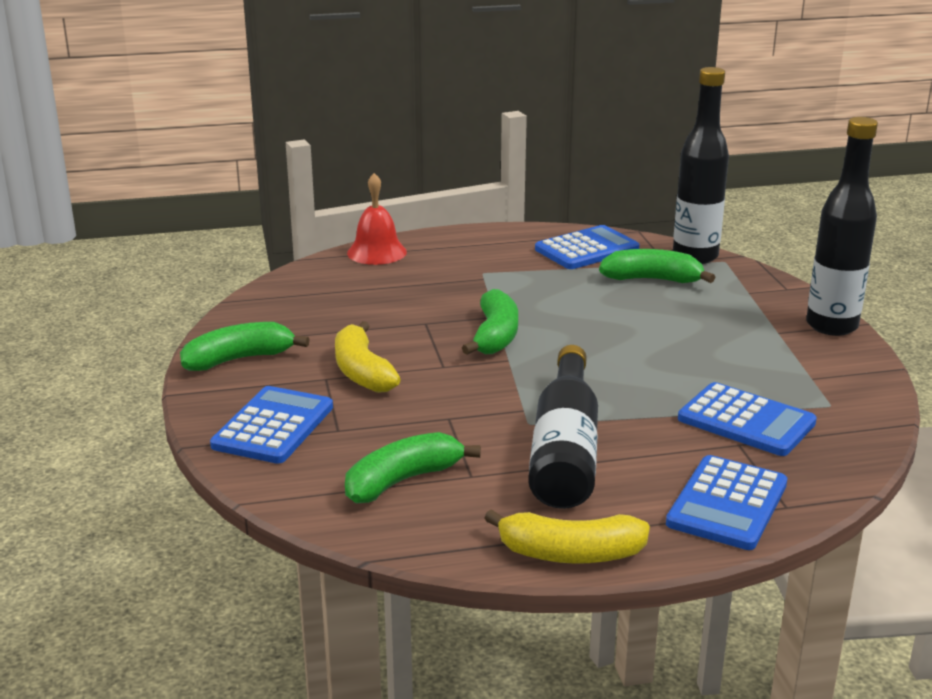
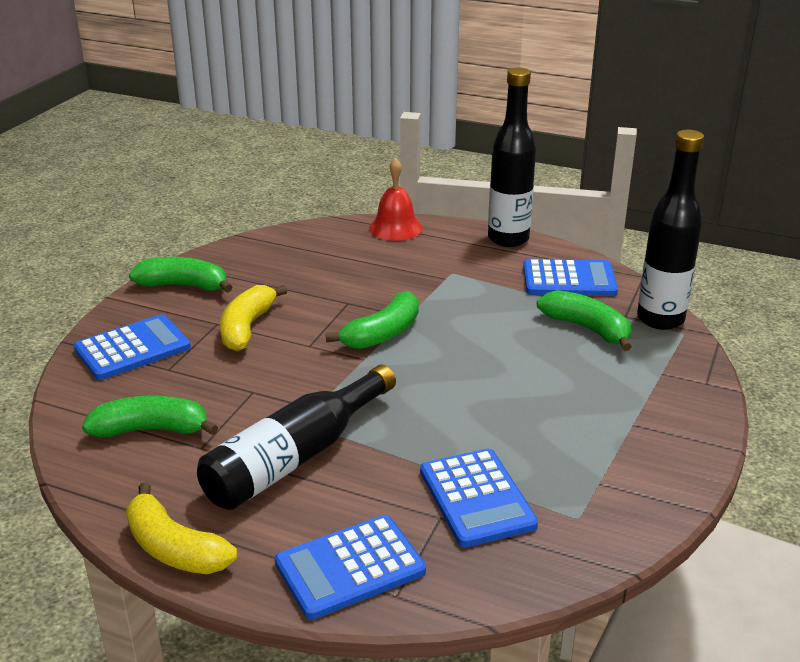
camera: 35 degrees right, 5 degrees up
(831, 326) = (696, 438): black bottle -> black bottle (508, 239)

